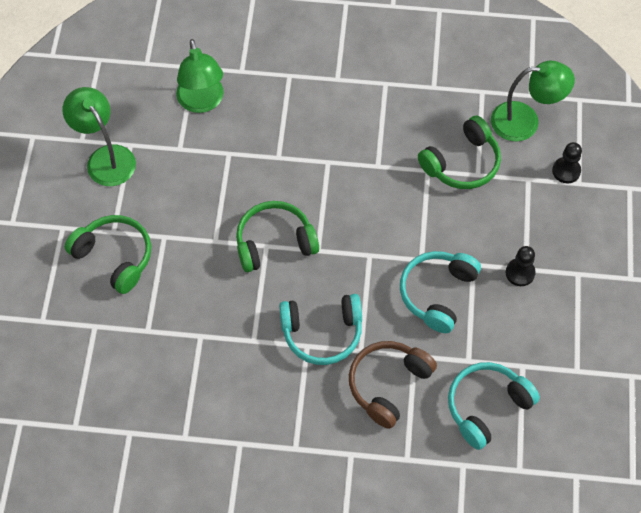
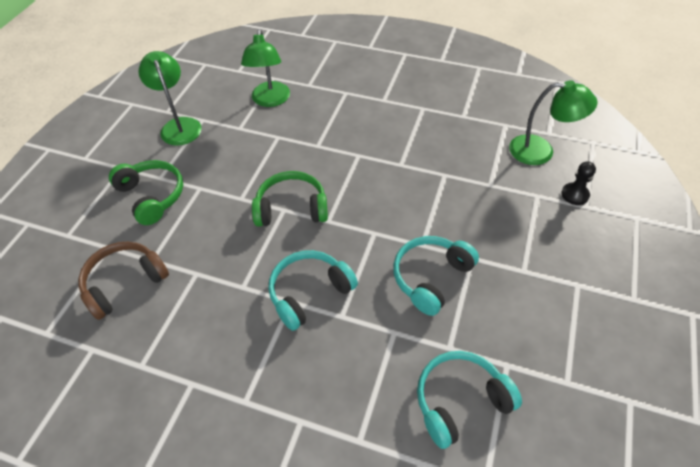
camera: 15 degrees right, 10 degrees down
(322, 333) = (309, 293): turquoise headphones -> turquoise headphones turned 135 degrees clockwise
(388, 384) = (360, 355): brown headphones -> brown headphones (124, 283)
(462, 163) = (477, 174): green headphones -> none
(520, 273) = (517, 274): black pawn -> none

